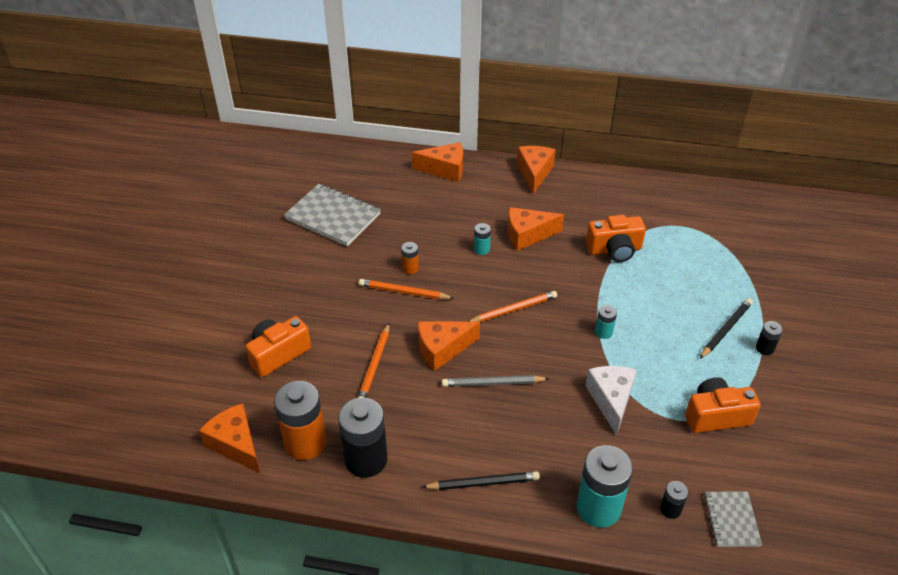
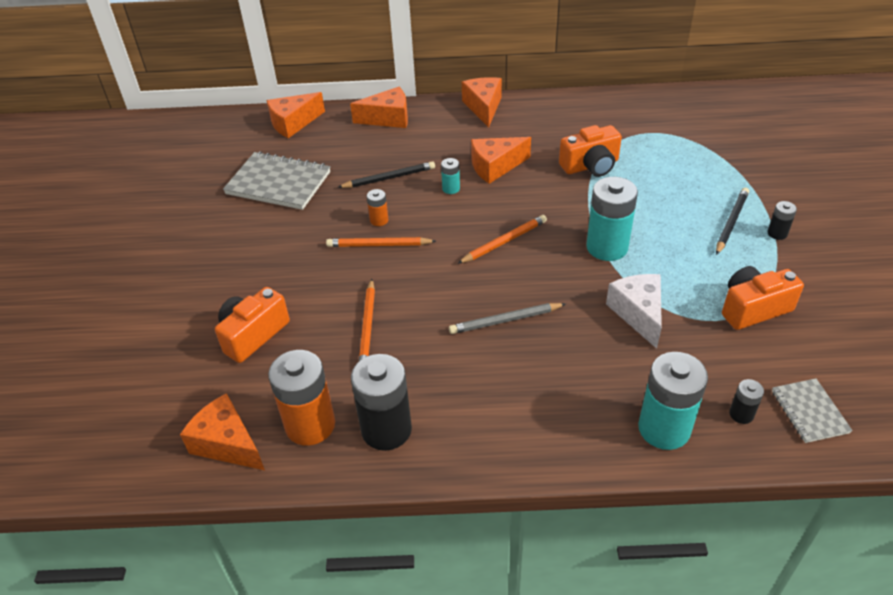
camera: 10 degrees left, 0 degrees up
(442, 349) = (439, 295): orange cheese -> orange cheese (293, 123)
(483, 483) = (528, 428): black pencil -> black pencil (389, 178)
(603, 332) = (607, 247): turquoise battery -> turquoise battery, size x2.13

